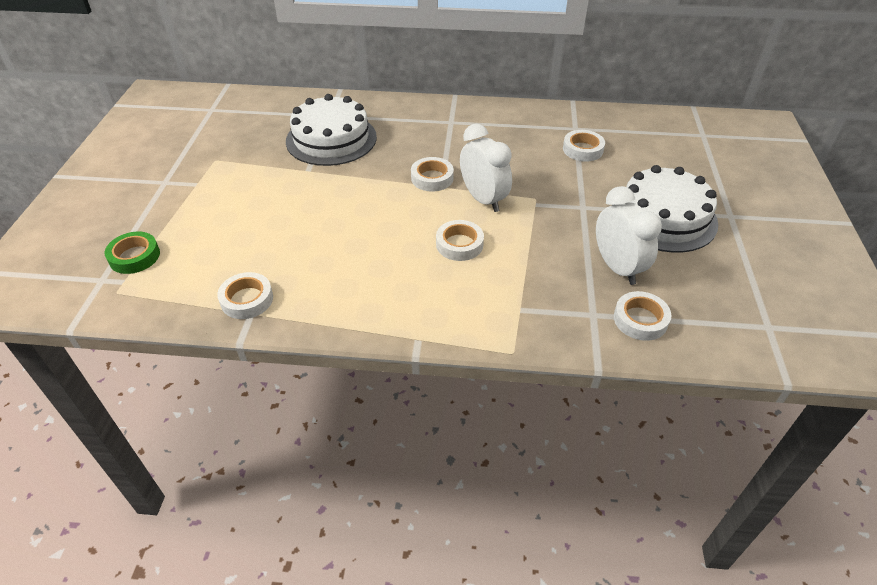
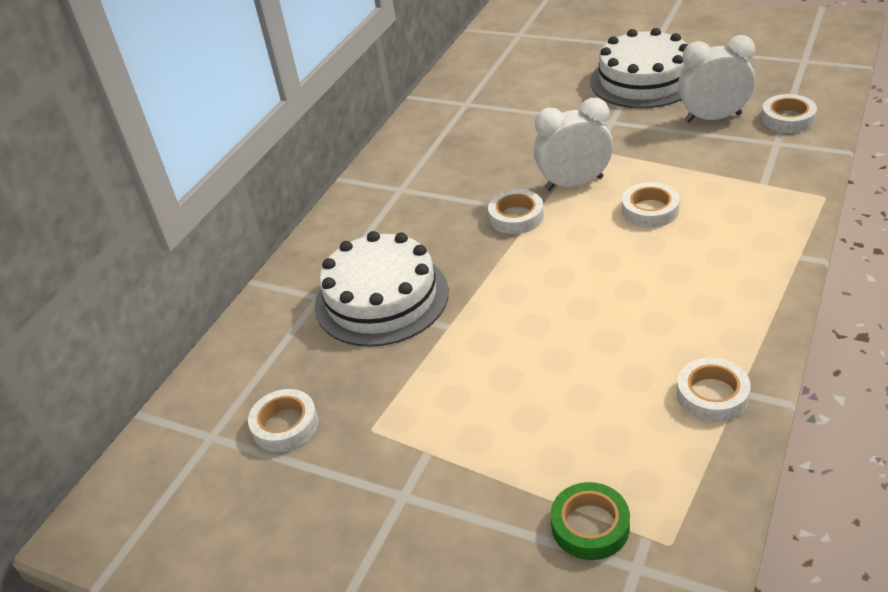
camera: 65 degrees left, 5 degrees down
(582, 149) = (509, 105): white tape -> white tape (285, 425)

